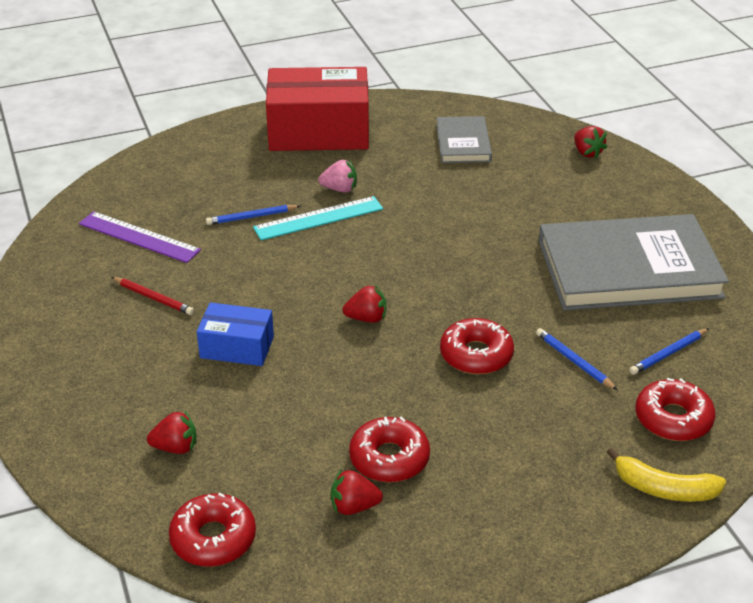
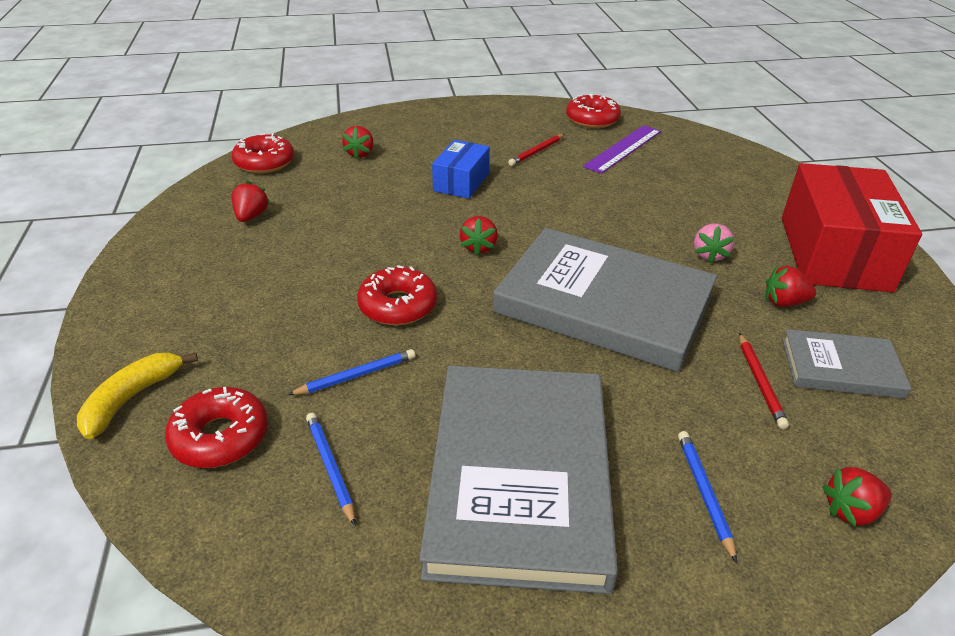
camera: 100 degrees right, 0 degrees up
(251, 217) = (654, 200): blue pencil -> blue pencil (704, 493)
(318, 218) = (651, 236): turquoise ruler -> none
(389, 458) = (290, 238): red donut -> red donut (592, 119)
(395, 159) = (784, 302): none -> red strawberry
(429, 241) = (603, 304): none -> grey book
(493, 175) = (760, 382): none -> red pencil

